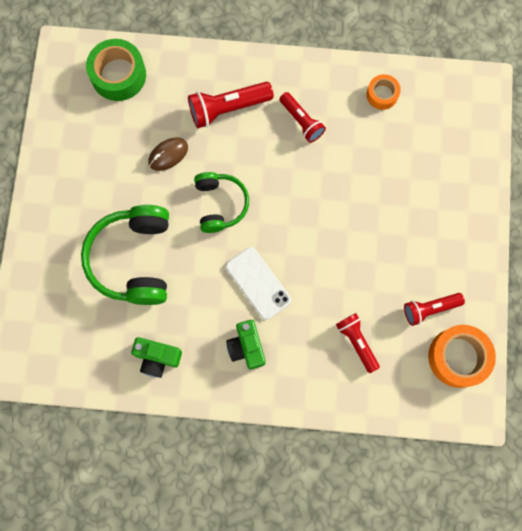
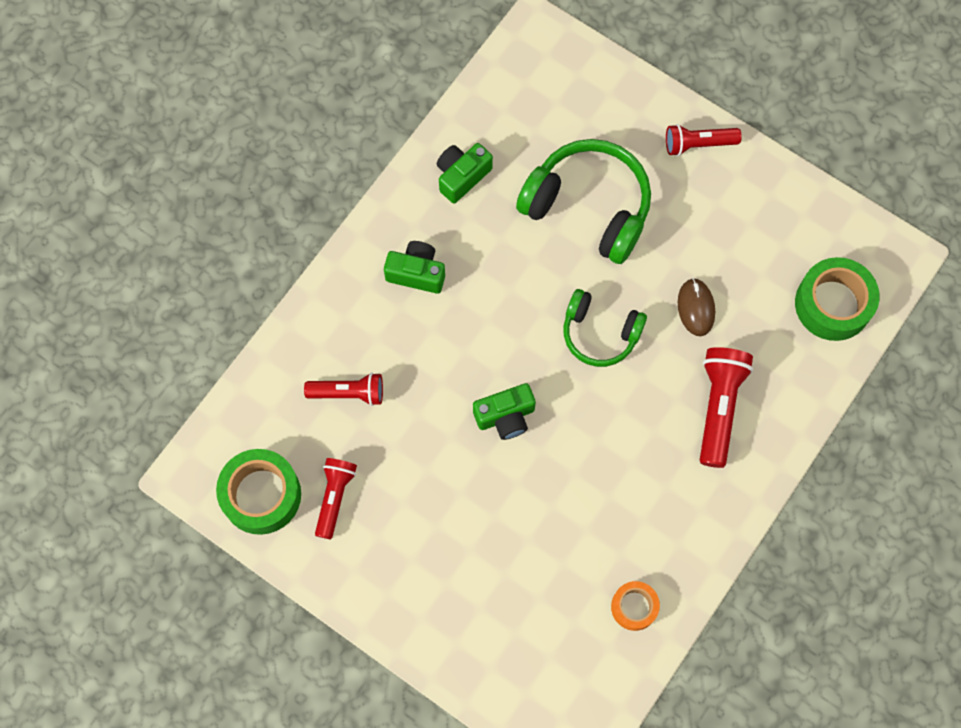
camera: 120 degrees right, 5 degrees down
(258, 283) = (481, 324): white phone -> none
(301, 121) = (653, 486): red flashlight -> red flashlight (698, 144)
(311, 232) = (505, 416): none -> green camera
(458, 357) = (261, 495): orange tape -> green tape

